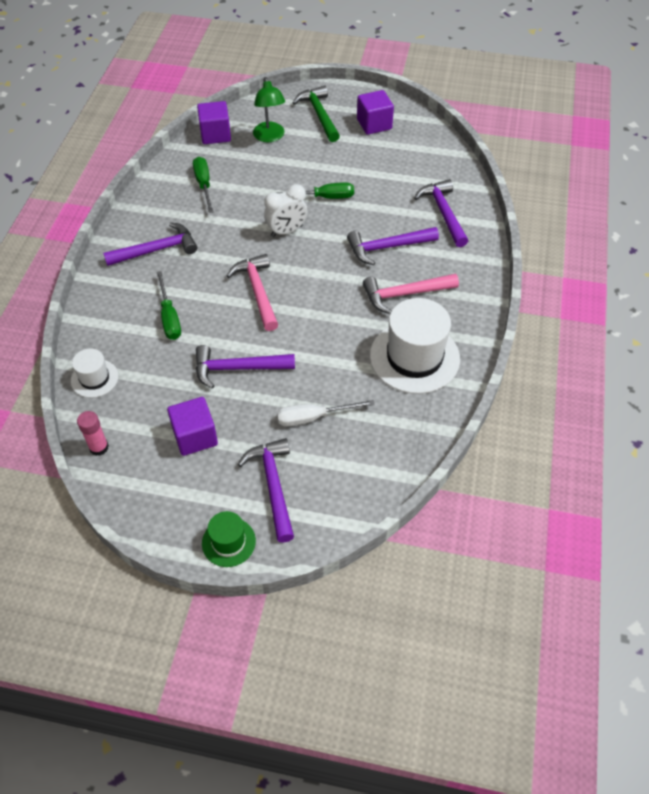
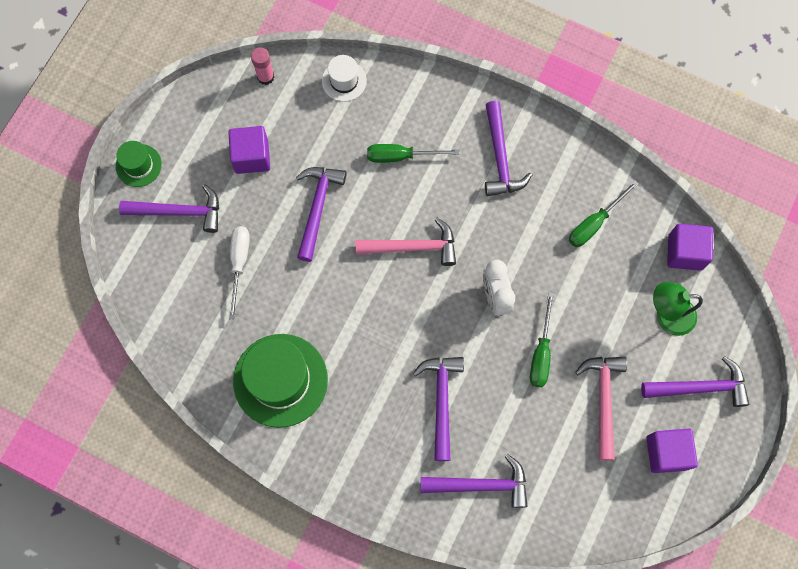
camera: 105 degrees right, 20 degrees up
(204, 185) = (594, 223): green screwdriver -> green screwdriver turned 135 degrees clockwise
(319, 115) = (700, 387): green hammer -> purple hammer
(405, 294) = (366, 398): pink hammer -> pink hammer (603, 400)
(414, 357) = (280, 380): white hat -> green hat

